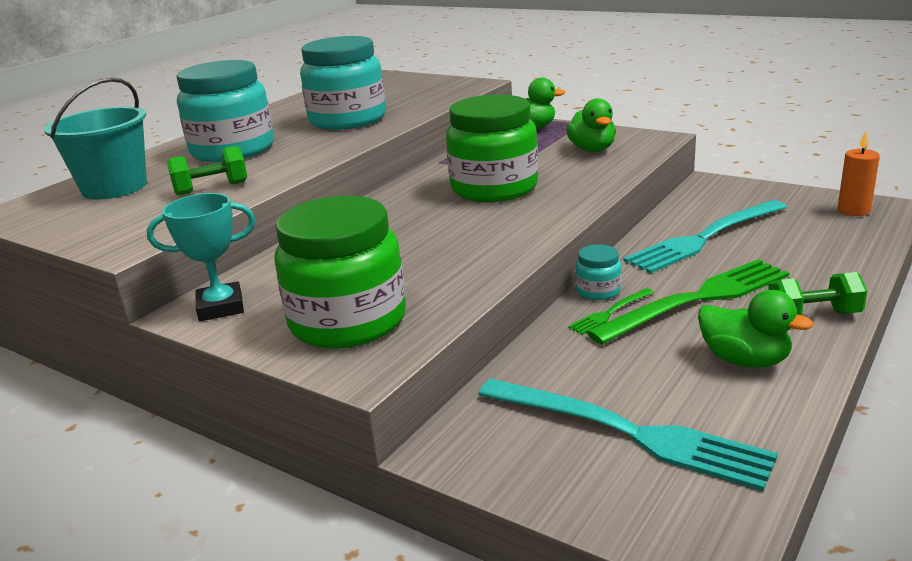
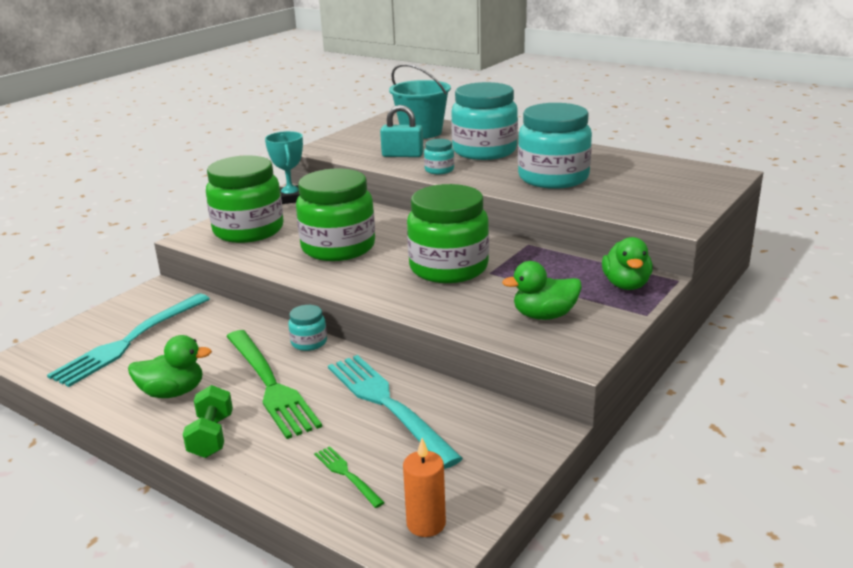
camera: 90 degrees right, 0 degrees up
(211, 188) = (402, 155): green dumbbell -> turquoise padlock
(289, 165) = (439, 170): none -> turquoise jar
(429, 248) = (338, 247): none -> green jar
(610, 313) = (272, 345): green fork -> green fork (347, 475)
(744, 360) = (173, 392): green duck -> green duck turned 135 degrees counterclockwise

